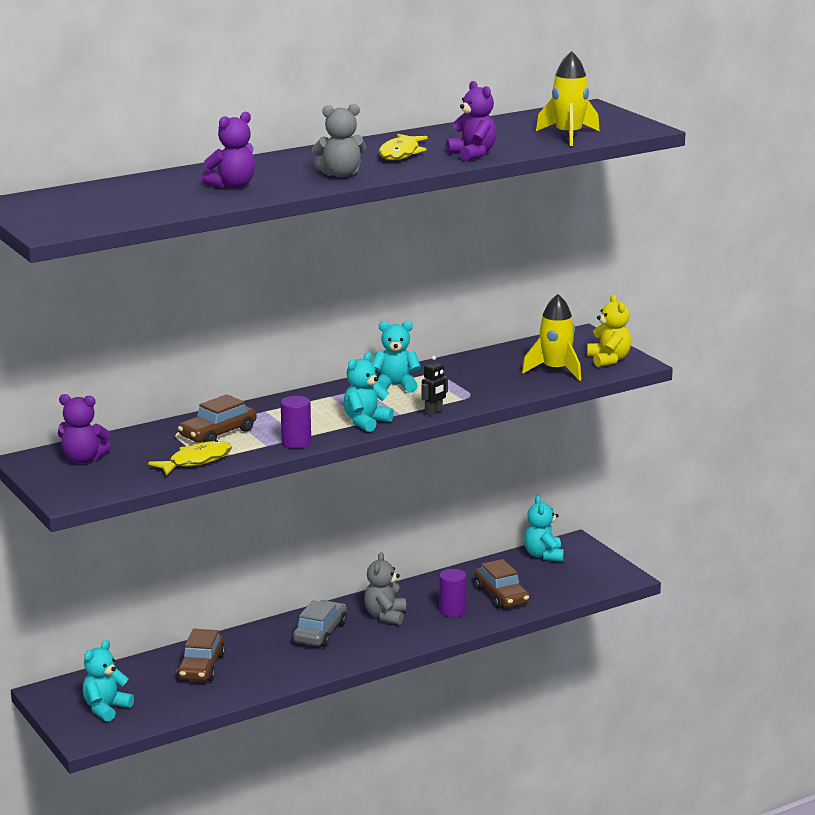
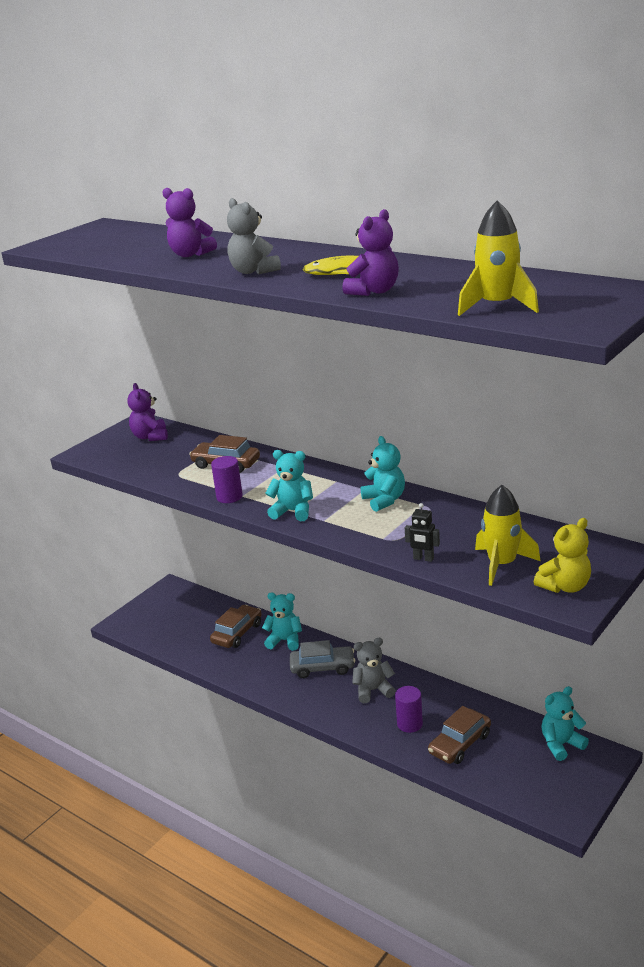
camera: 70 degrees right, 5 degrees up
(106, 708) = (160, 617): turquoise teddy bear -> turquoise teddy bear (285, 640)
(196, 461) = (169, 473): yellow fish -> none
(201, 667) = (237, 633): brown car -> brown car turned 135 degrees clockwise
(433, 412) = (339, 534): black robot -> black robot (423, 559)

